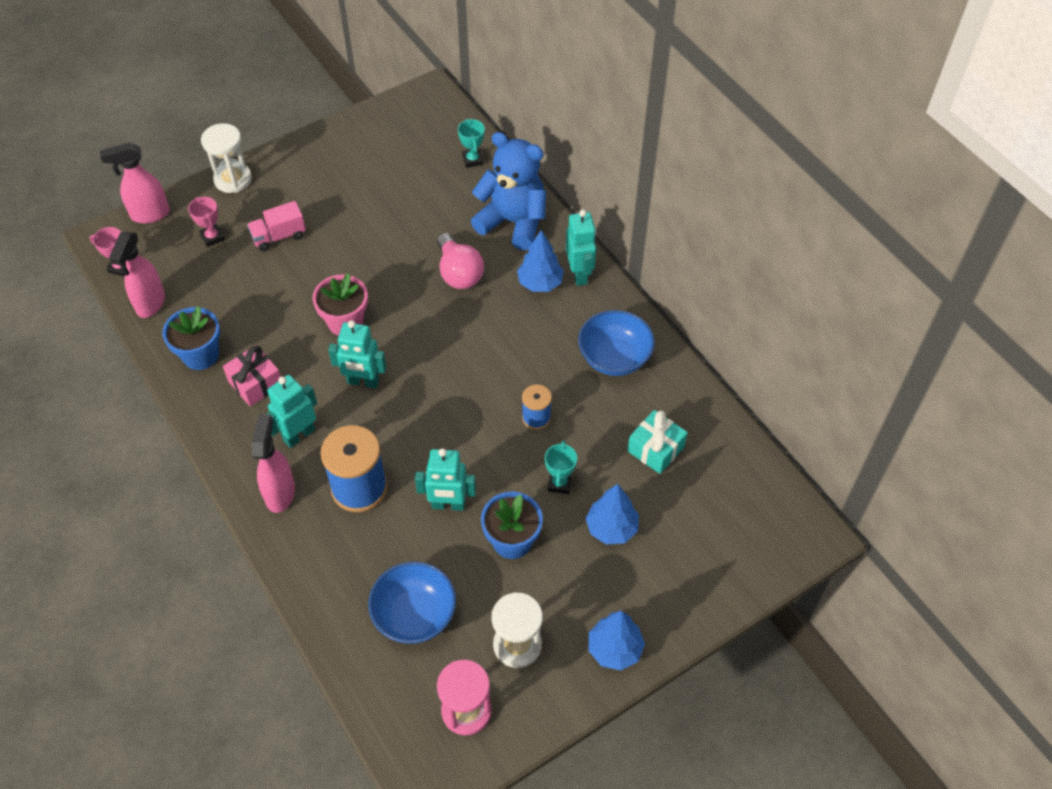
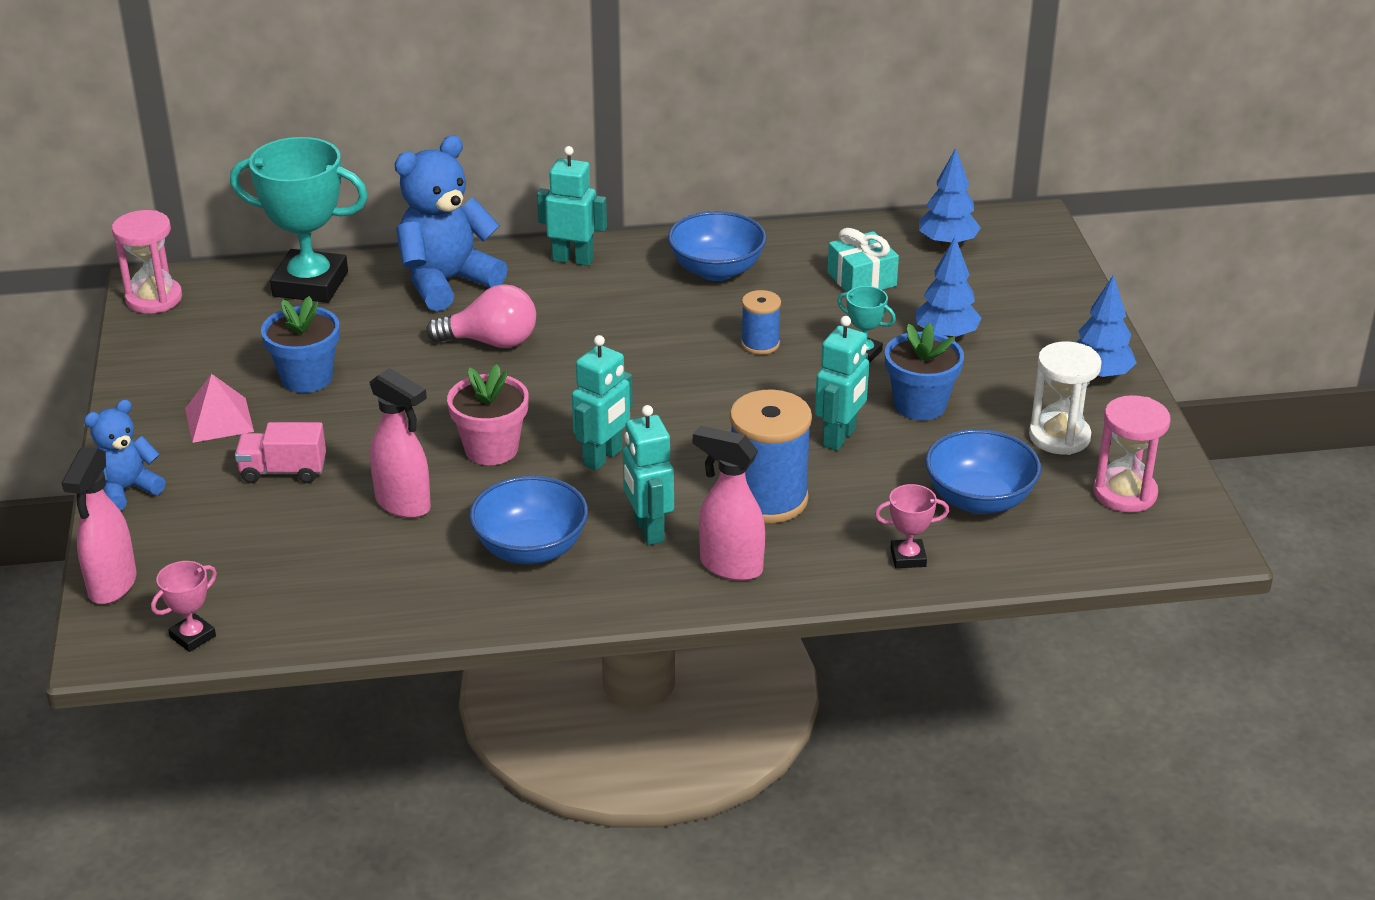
camera: 65 degrees left, 20 degrees down
(150, 304) = (295, 619): pink spray bottle -> pink spray bottle (404, 504)
(201, 355) = (437, 589): blue flower pot -> blue flower pot (307, 378)
(212, 237) = (223, 533): pink trophy -> pink trophy (908, 557)
(233, 179) = (127, 490): white hourglass -> blue teddy bear
(255, 383) = (530, 549): pink gift -> blue bowl
(279, 236) = (283, 471): pink truck -> pink truck turned 90 degrees clockwise
(314, 185) = (219, 419): none -> pink pyramid
(417, 100) = (154, 299): none -> pink hourglass
(472, 160) = (310, 284): turquoise trophy -> turquoise trophy, size x2.25
(540, 283) = (561, 289): blue tree -> blue tree (947, 243)

